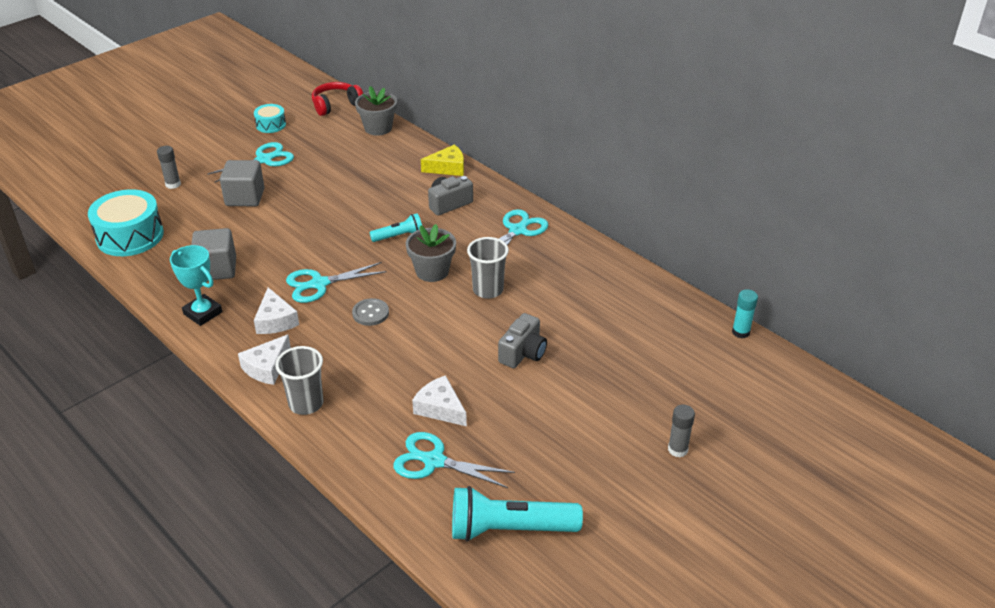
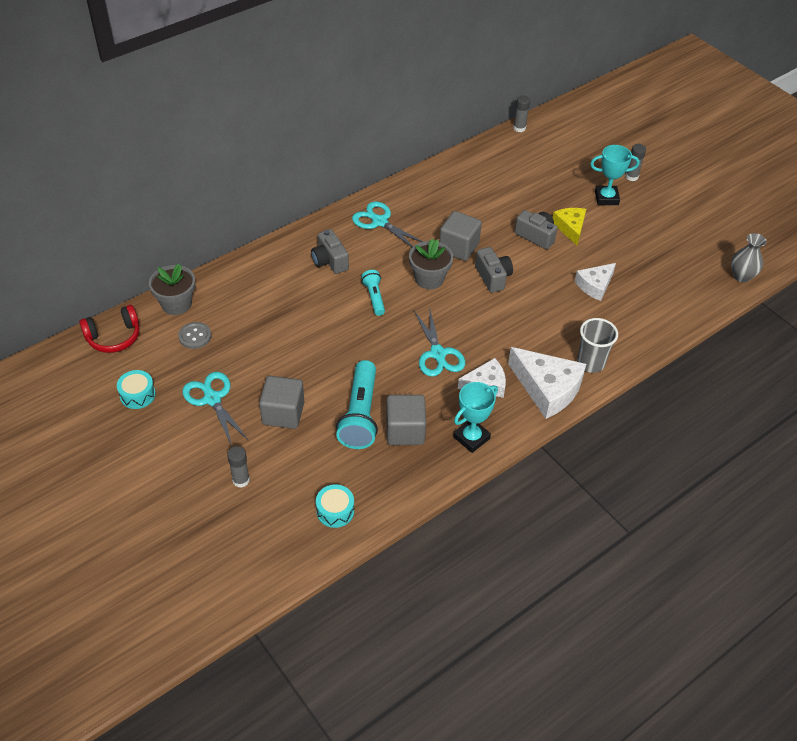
camera: 85 degrees left, 10 degrees up
(130, 236) = (335, 511): turquoise drum -> turquoise drum, size x0.53
(267, 367) = (547, 388): white cheese -> white cheese, size x1.64
(336, 105) = (114, 337): red headphones -> red headphones turned 90 degrees counterclockwise
(370, 313) = (482, 320): grey button -> grey button (195, 336)
(434, 461) = (648, 292): turquoise scissors -> none
(442, 319) = (493, 277): none -> grey camera
(448, 168) = (269, 257): yellow cheese -> yellow cheese (570, 228)
(483, 574) = (741, 276): none -> grey vase
(488, 290) = (458, 247): grey cup -> grey cube
(509, 529) = (704, 261): turquoise flashlight -> turquoise flashlight (360, 415)
(619, 421) = (606, 198): none -> turquoise trophy
(740, 332) = (519, 128): turquoise glue stick -> grey glue stick

